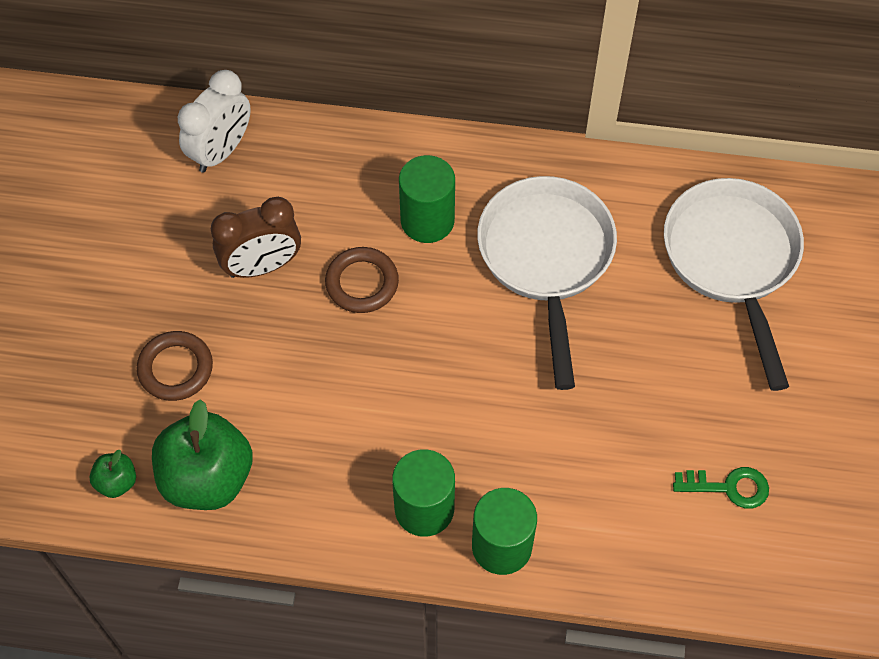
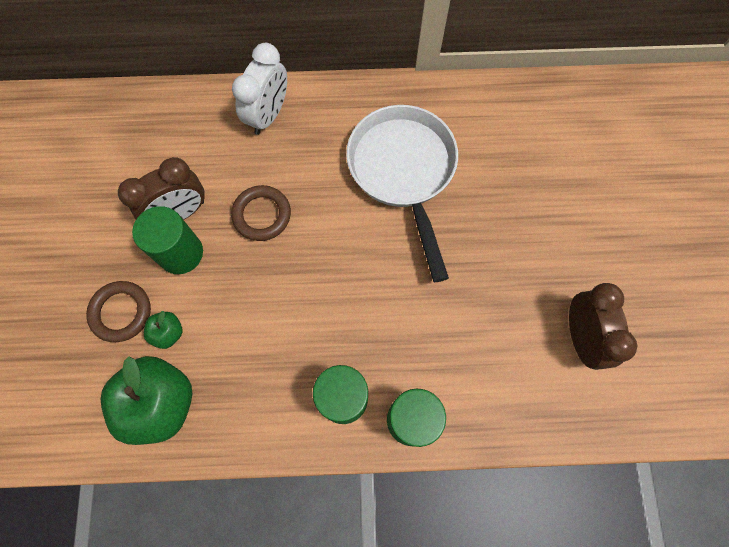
camera: 10 degrees left, 10 degrees up
(117, 482) = (85, 420): green apple -> green apple (168, 333)
(221, 151) = (133, 124): white clock -> white clock (268, 115)
(427, 220) = (305, 155): green cylinder -> green cylinder (180, 253)
(729, 487) = (581, 337): green key -> brown clock
(732, 261) = (545, 151): white pan -> none

